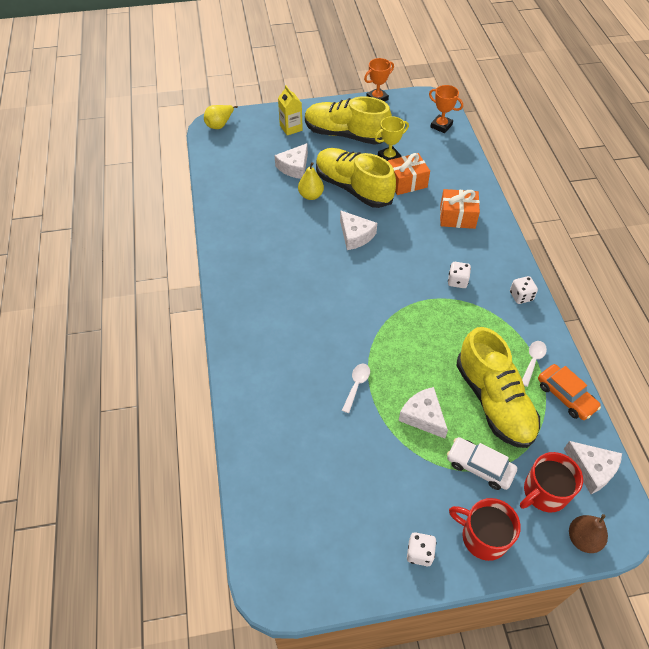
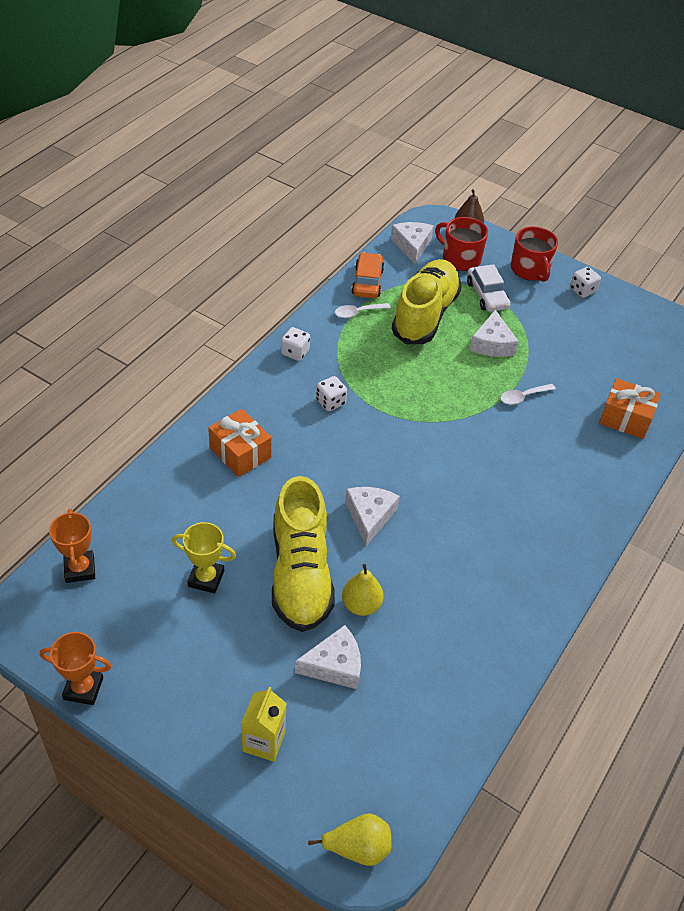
camera: 140 degrees left, 5 degrees down
(346, 135) = (208, 661): yellow shoe -> none
(406, 182) = (232, 531): orange gift -> orange gift (625, 418)
(544, 492) = (460, 258): red mug -> red mug turned 150 degrees counterclockwise

